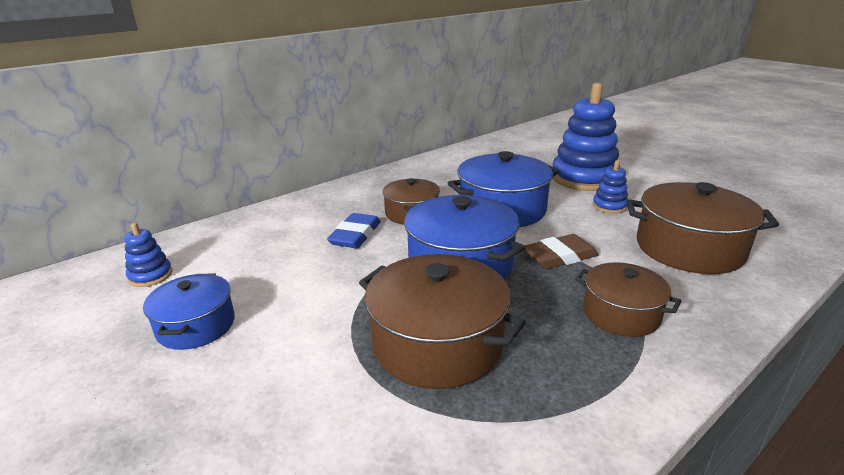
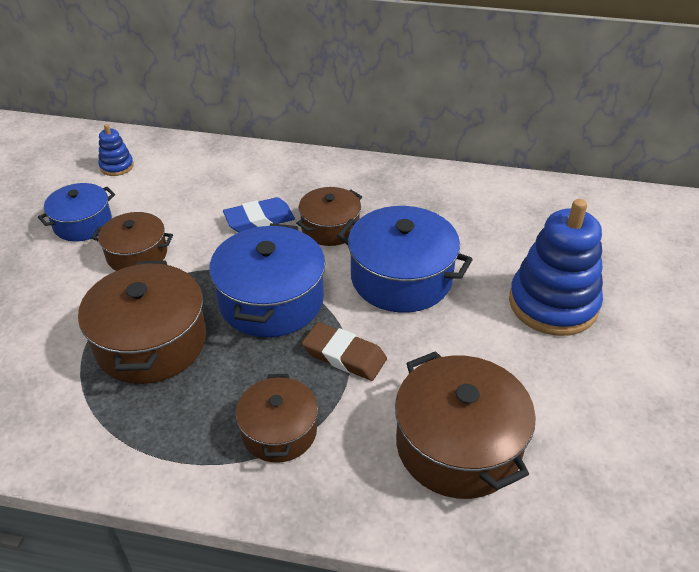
camera: 50 degrees right, 15 degrees up
(300, 309) = (137, 254): none -> brown pot
(609, 206) = (498, 350): blue stacking toy -> none

